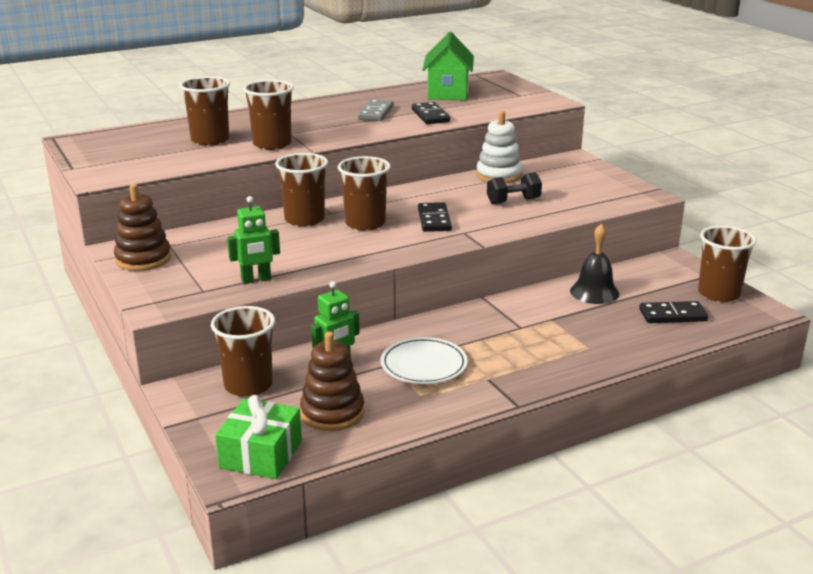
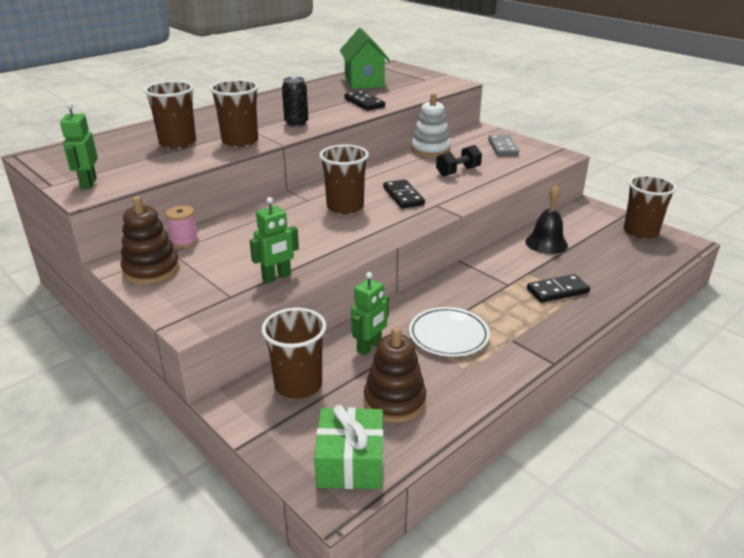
camera: 15 degrees left, 5 degrees up
(106, 170) = (88, 183): none -> green robot
(187, 238) = (185, 242): none -> pink spool
(304, 219) = (287, 209): brown cup -> none
(341, 131) = (296, 123): none -> black can
(376, 113) = (315, 104): grey domino -> grey domino (503, 147)
(672, 315) = (619, 256): black domino -> black domino (557, 291)

